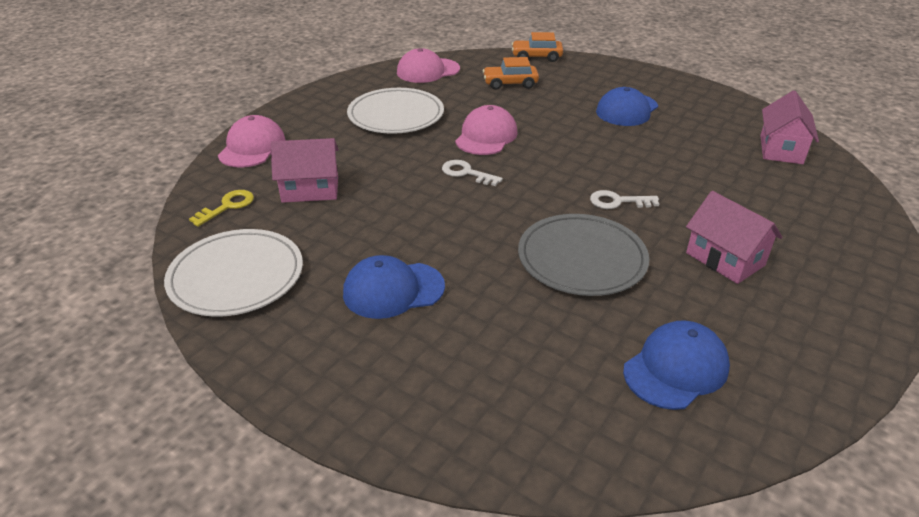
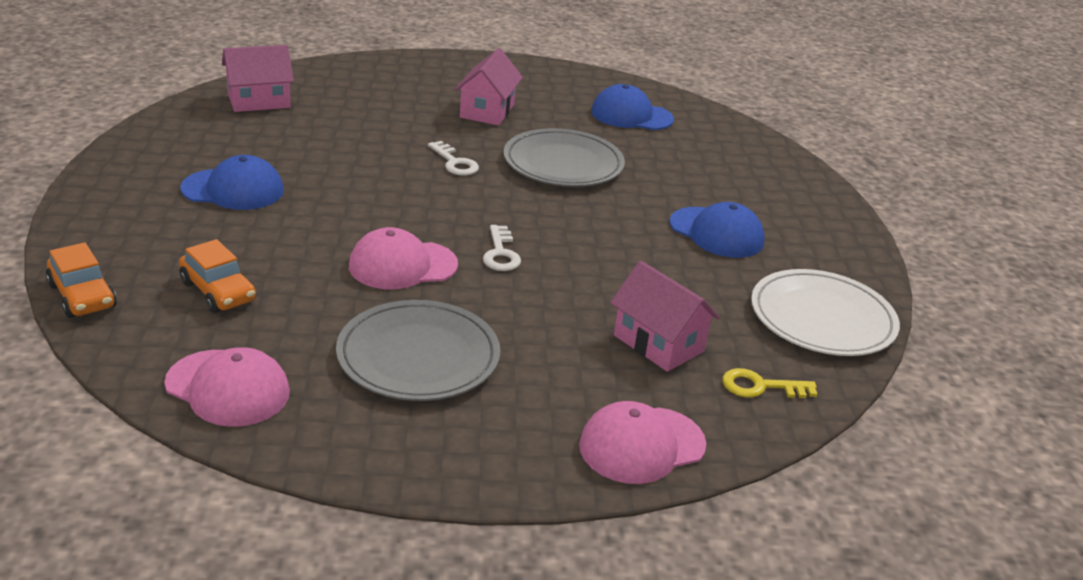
camera: 130 degrees left, 5 degrees down
(396, 115) = (418, 356): white plate -> grey plate

